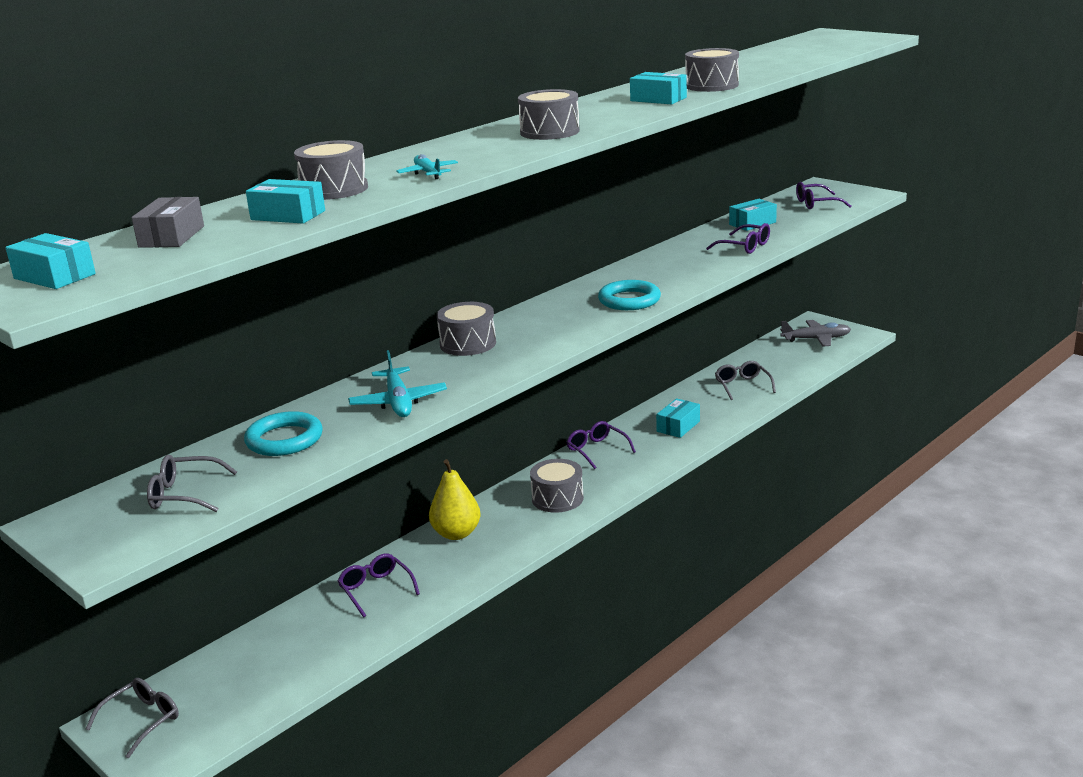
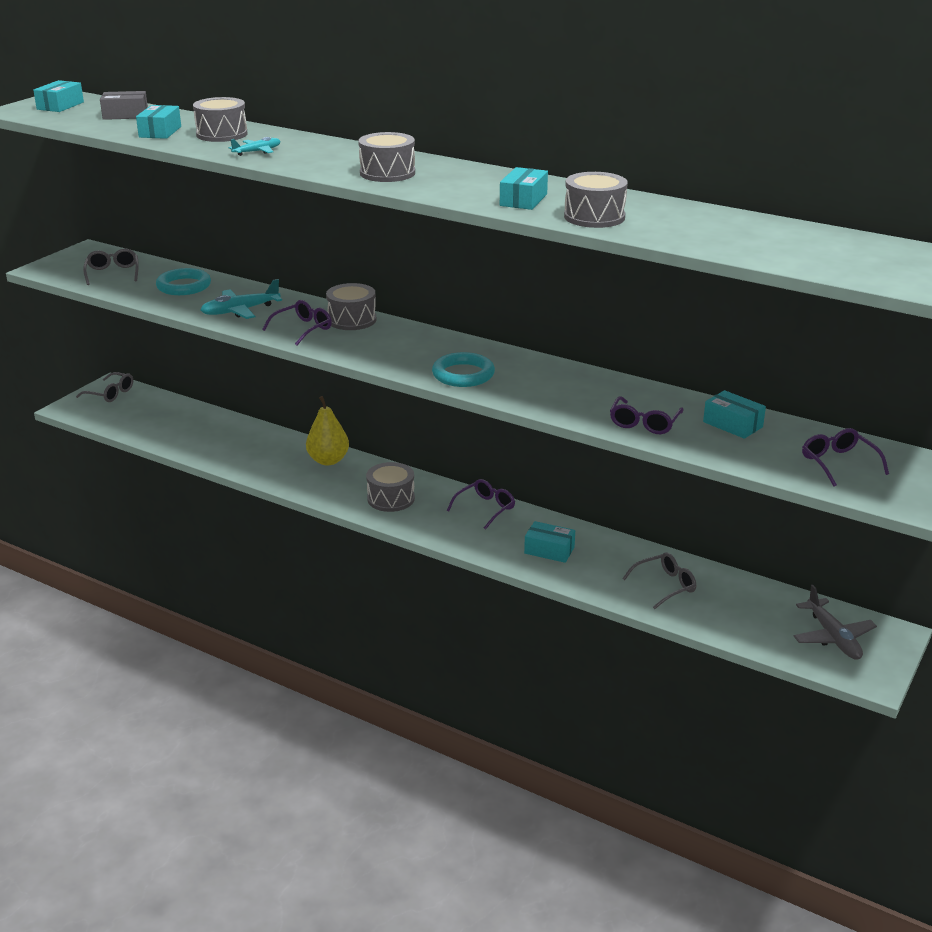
camera: 75 degrees right, 5 degrees up
(376, 589) = (248, 441): purple glasses -> purple glasses (303, 329)

